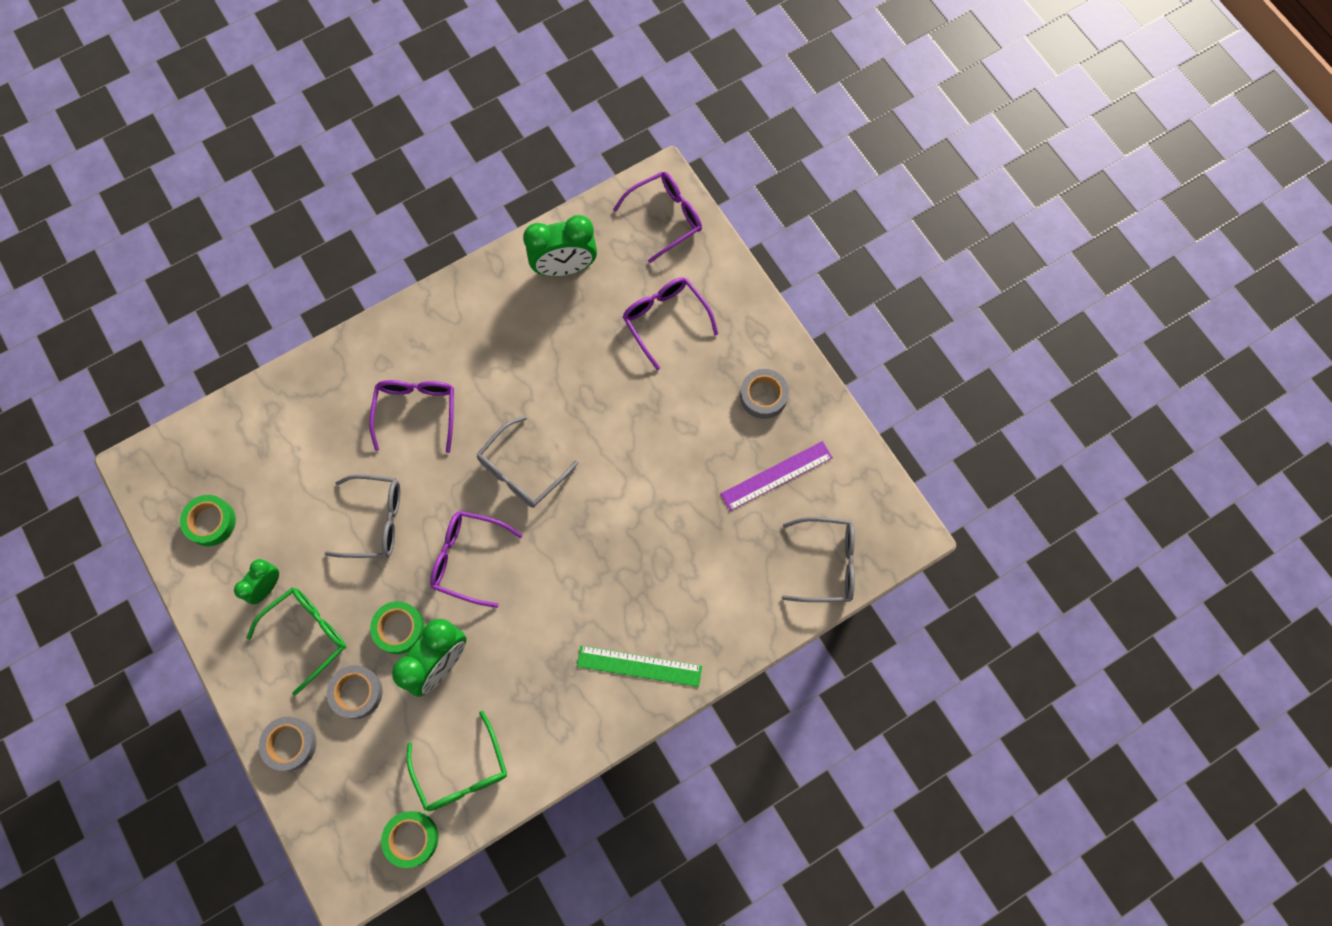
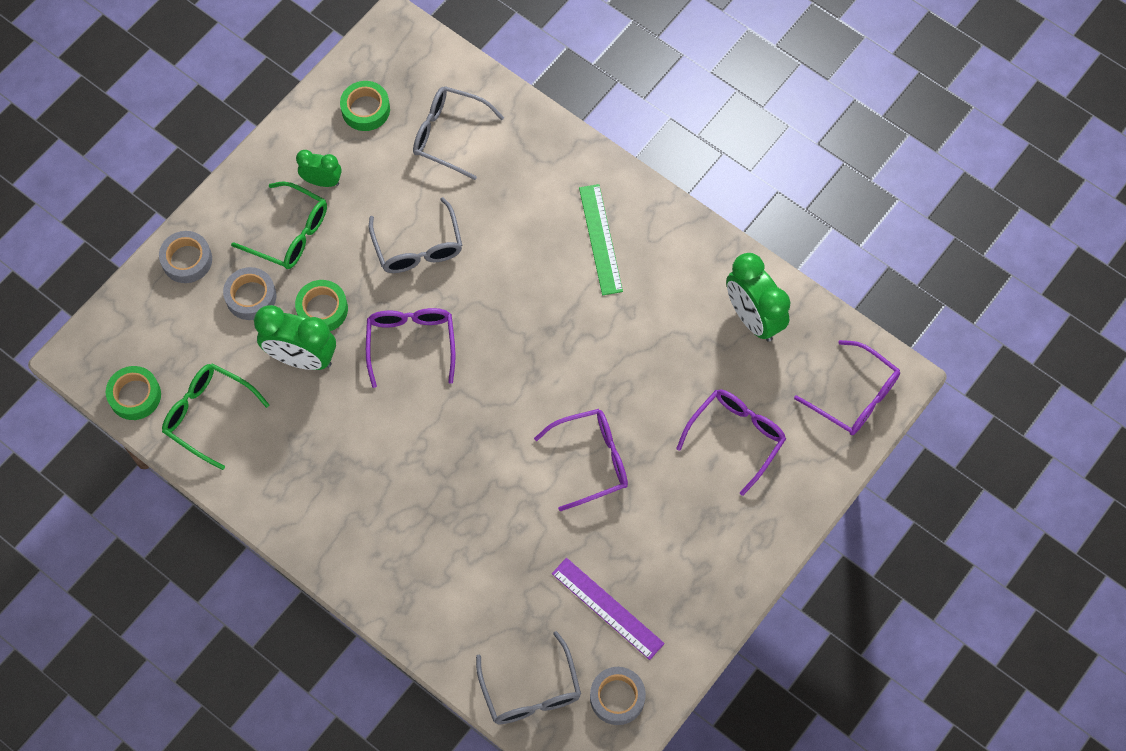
camera: 70 degrees right, 5 degrees down
(416, 412) = (541, 240): purple glasses -> purple glasses (591, 461)
(462, 771) = (209, 415): green glasses -> green glasses turned 75 degrees clockwise
(522, 470) = (518, 359): grey glasses -> grey glasses (449, 135)
(639, 666) = (360, 540): green ruler -> green ruler (600, 239)
(763, 396) = (691, 566): grey tape -> grey tape (617, 697)

